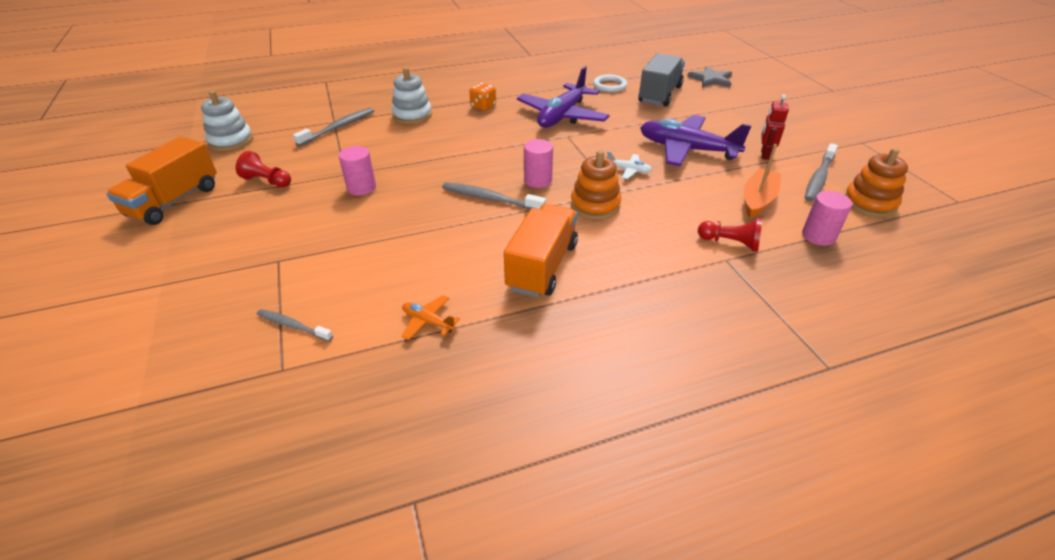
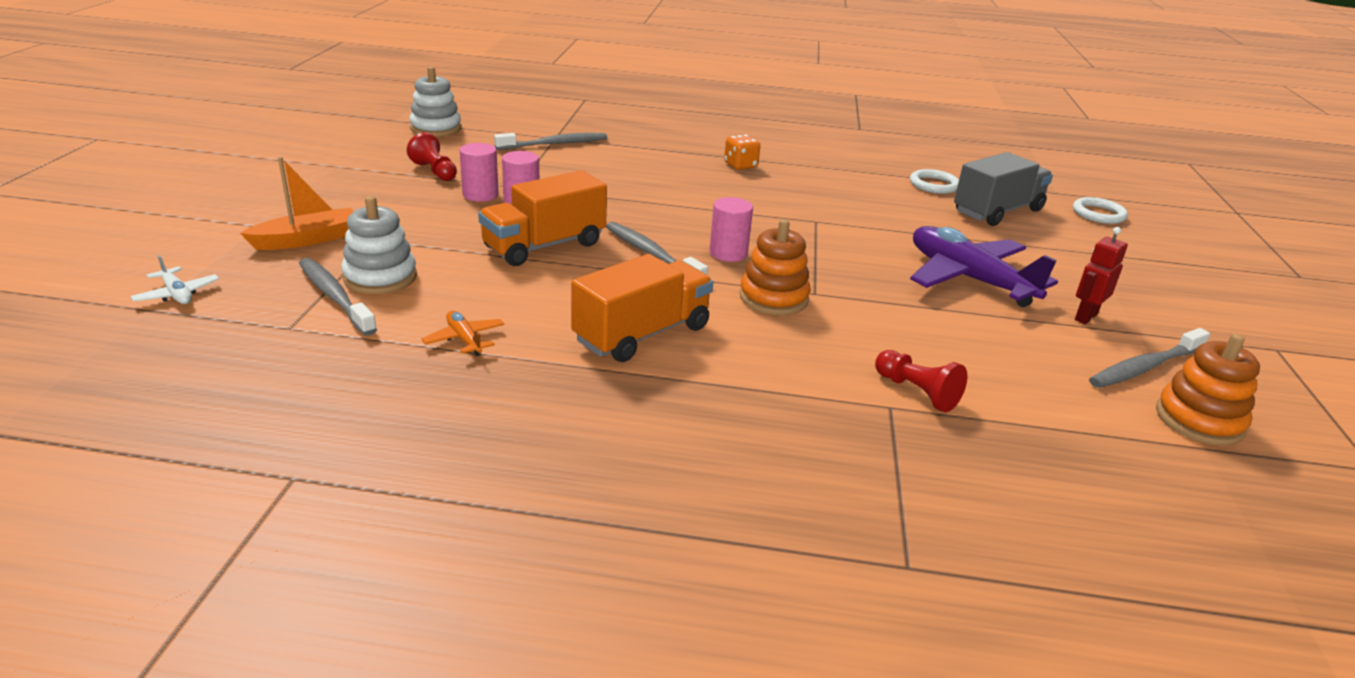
camera: 25 degrees right, 10 degrees down
(174, 201) = (334, 164): orange truck -> orange truck (544, 246)
(293, 326) = (335, 297): grey toothbrush -> grey toothbrush, size x1.59
(412, 115) = (647, 153): white stacking toy -> white stacking toy (380, 277)
(562, 116) = (832, 199): purple plane -> none
(628, 170) = (859, 277): white plane -> white plane (177, 294)
(711, 79) = (1098, 214): grey star -> white ring
(758, 199) = (1014, 361): orange boat -> orange boat (307, 239)
(818, 236) = (1063, 428): pink cylinder -> pink cylinder (480, 195)

